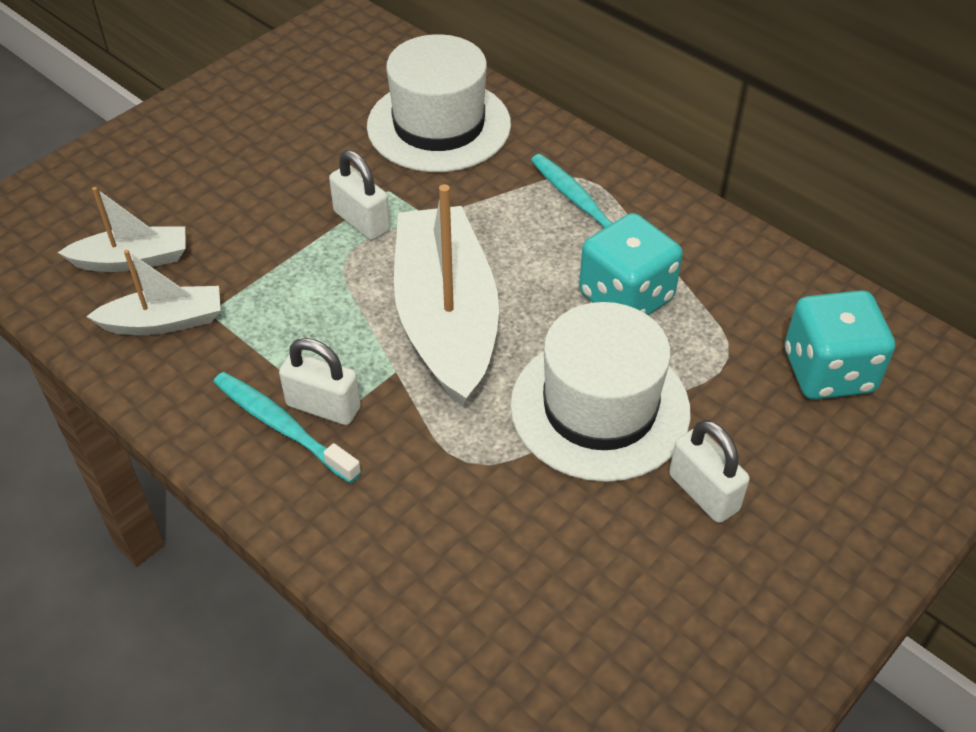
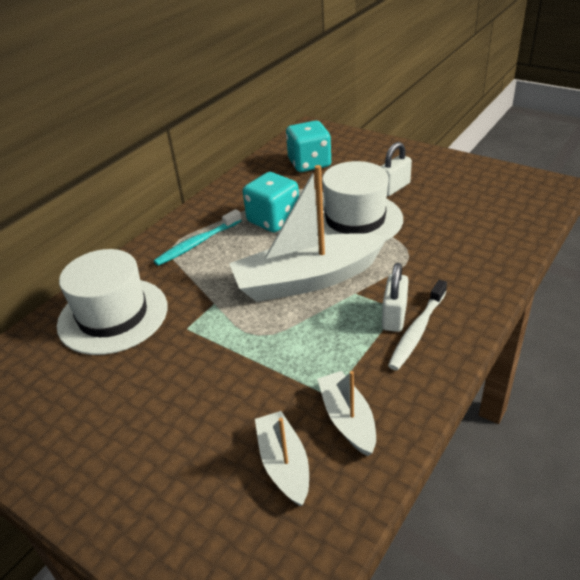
camera: 95 degrees left, 10 degrees down
(282, 426) = (417, 331): turquoise toothbrush -> white toothbrush
(362, 221) = (221, 334): white padlock -> none

